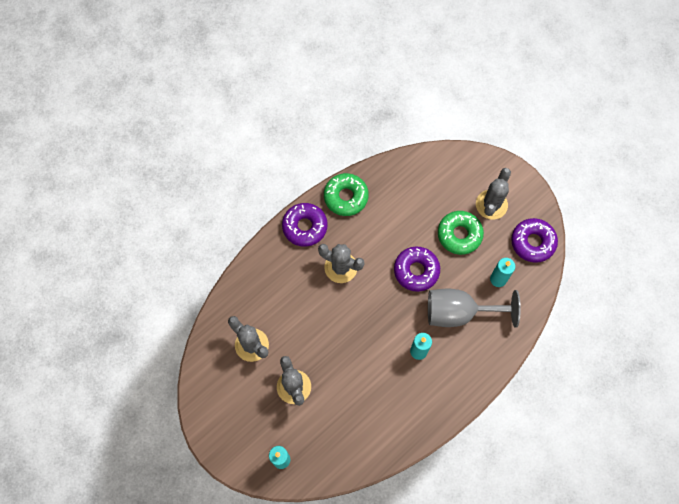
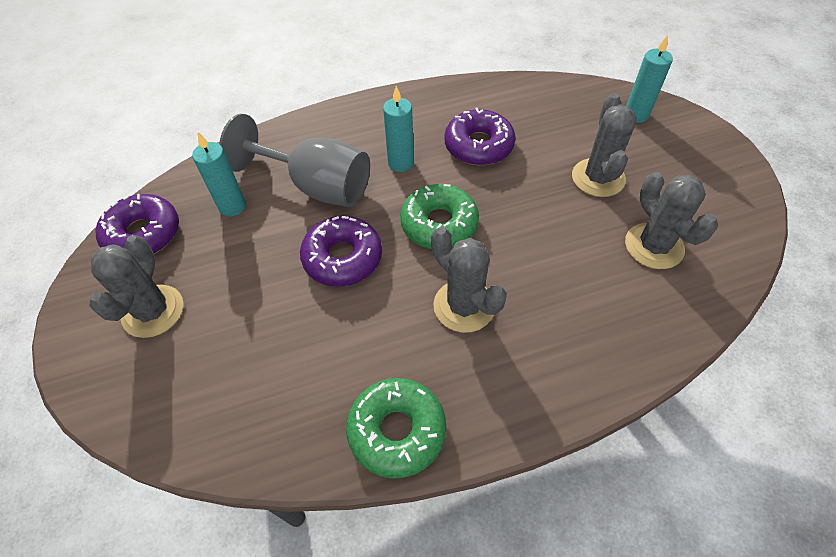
camera: 155 degrees left, 15 degrees down
(305, 227) = (503, 402): purple donut -> purple donut (478, 146)
(459, 234) = (240, 285): green donut -> green donut (439, 224)
(491, 204) = (153, 311): grey cactus -> grey cactus turned 45 degrees counterclockwise

